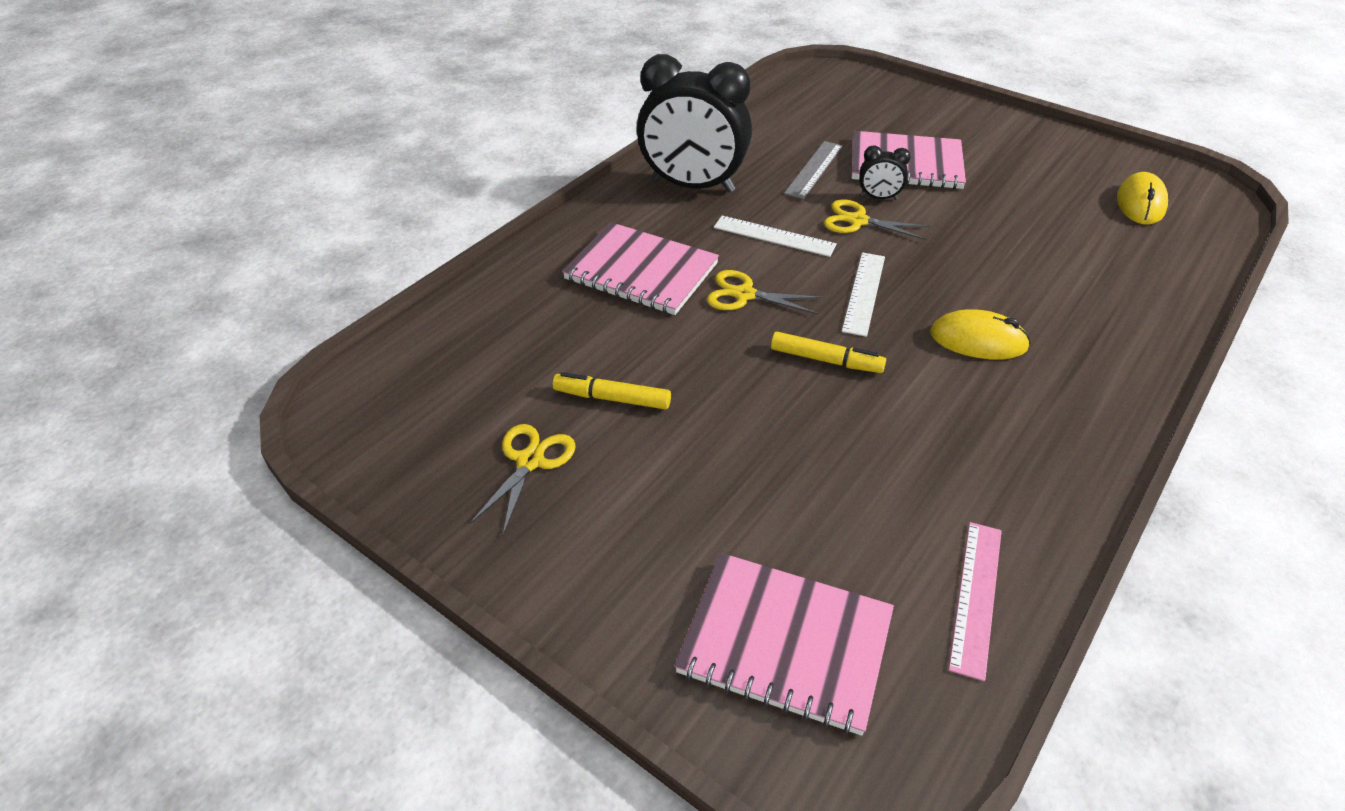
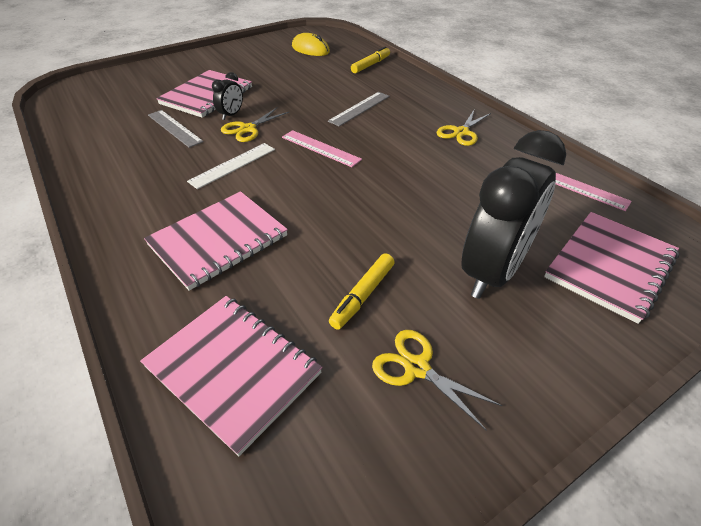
camera: 70 degrees left, 0 degrees up
(486, 338) = (233, 370): none -> pink notebook
(692, 186) = (133, 185): black clock -> black clock (493, 271)
(744, 294) = (286, 196): yellow scissors -> yellow scissors (461, 132)
(826, 360) = (374, 181): yellow marker -> yellow marker (370, 65)
(863, 293) = (320, 148): white ruler -> pink ruler
(978, 340) = (387, 125): yellow mouse -> none
(1001, 301) = (359, 108): none -> grey ruler

